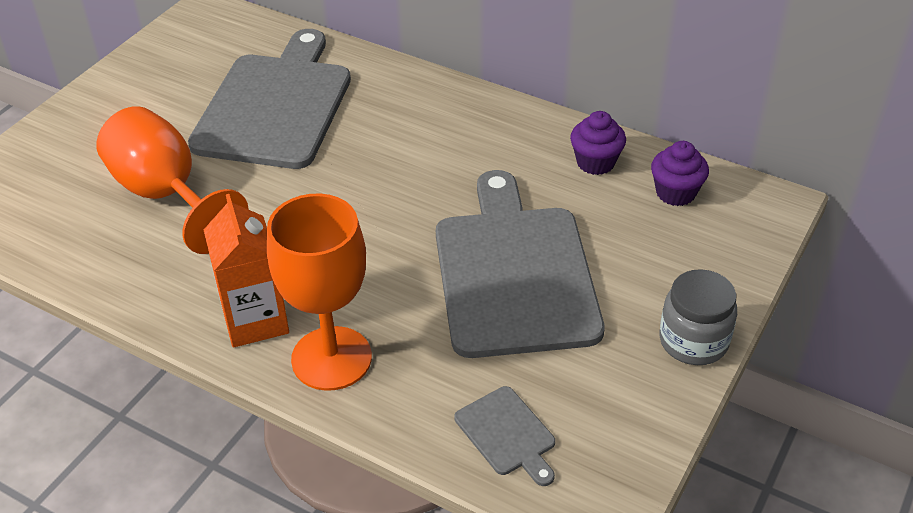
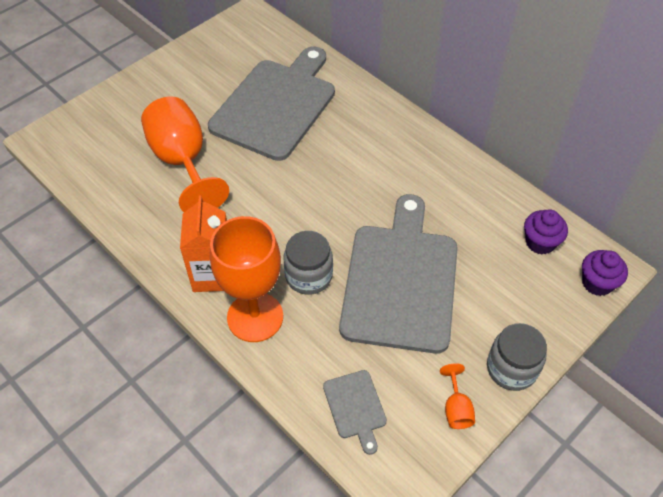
camera: 15 degrees right, 10 degrees up
(389, 294) = (309, 276): none -> grey jar
(595, 162) = (489, 203): purple cupcake -> purple cupcake (597, 283)
(640, 403) = (456, 408): none -> orange goblet

